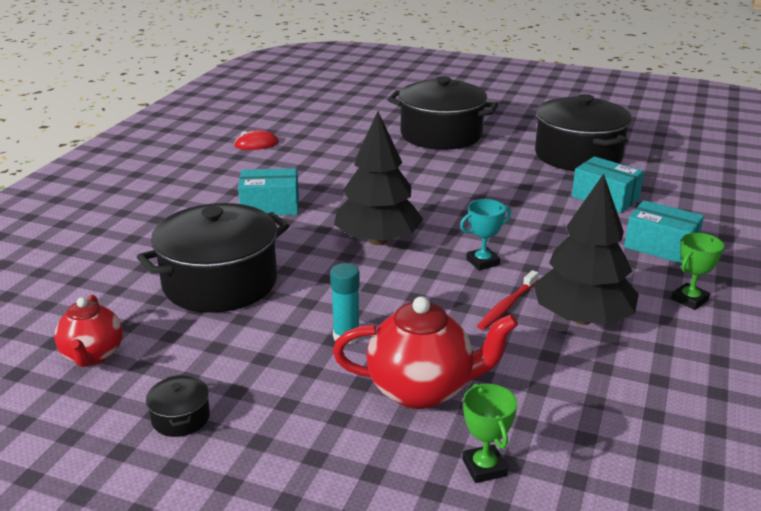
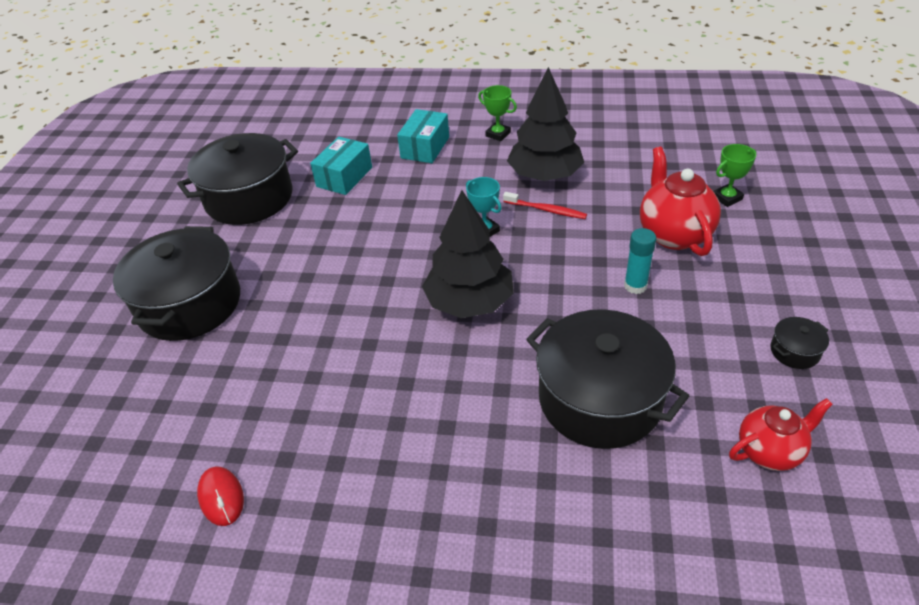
camera: 100 degrees left, 15 degrees up
(270, 206) = (418, 413): turquoise box -> none

